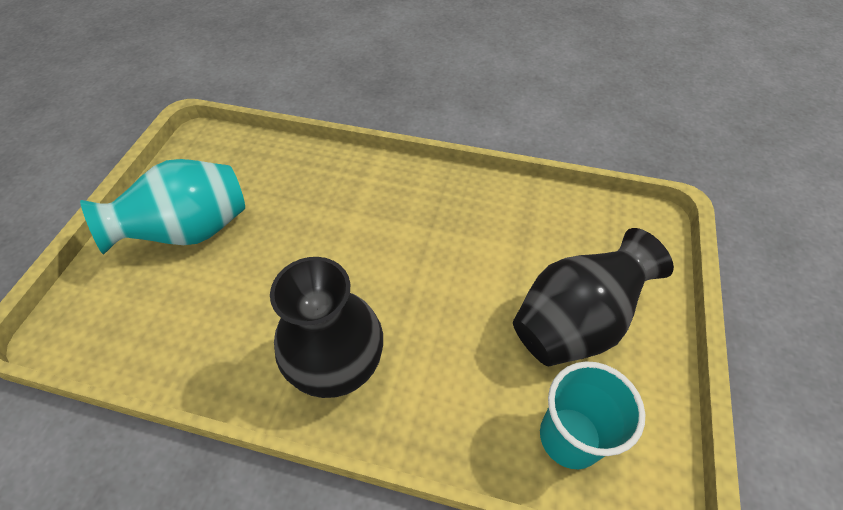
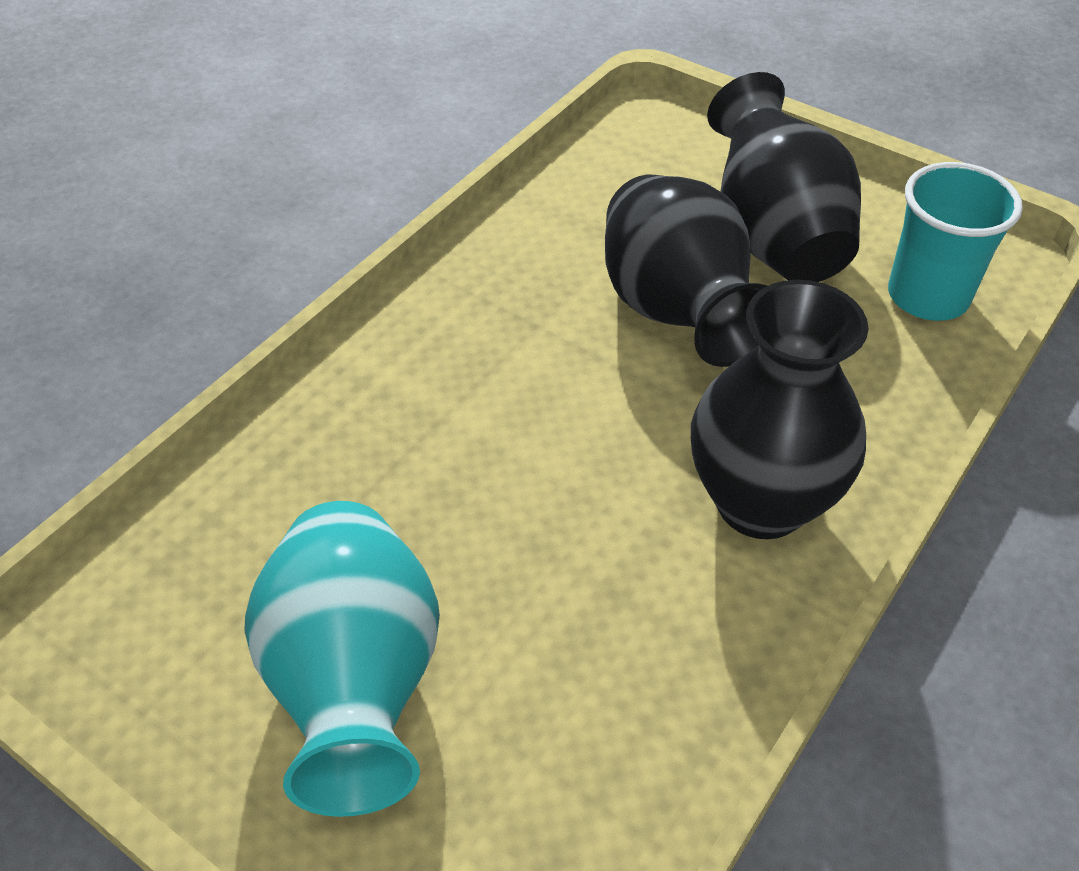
camera: 70 degrees left, 5 degrees down
(473, 287) = (676, 313): none -> black vase

